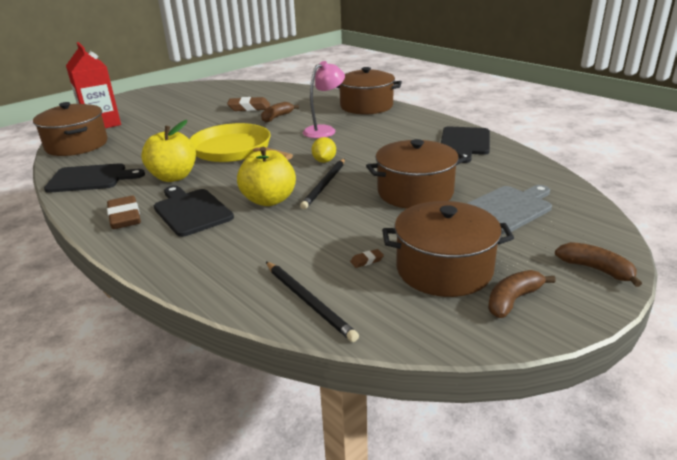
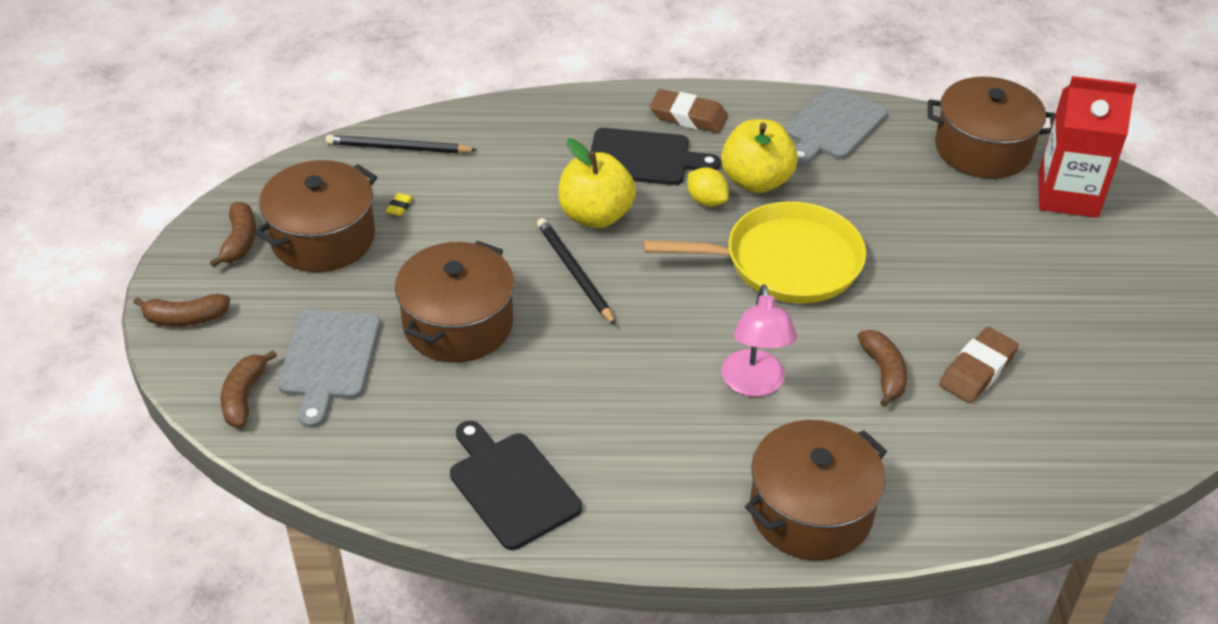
camera: 130 degrees right, 15 degrees up
(90, 178) = (832, 126): black cutting board -> grey cutting board
(324, 161) = (641, 313): yellow lemon -> yellow lemon (706, 201)
(367, 261) = (399, 207): brown eraser -> yellow eraser
(576, 214) = (244, 396): none -> brown banana

